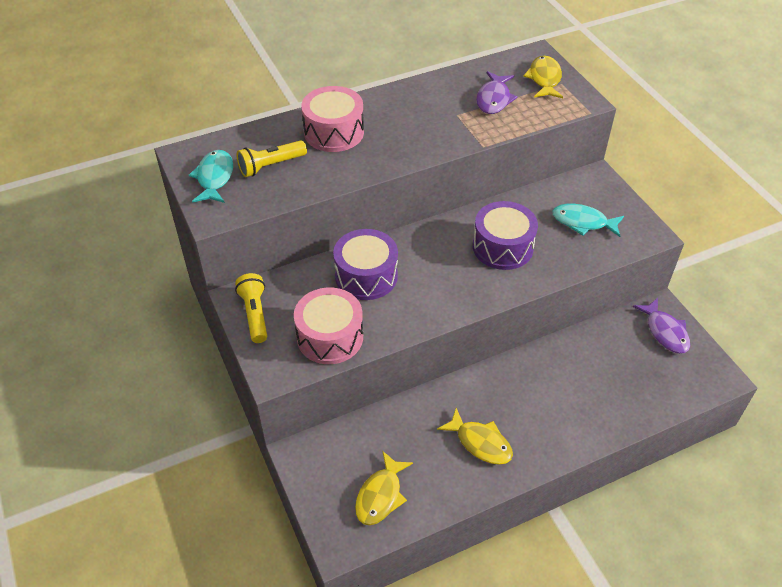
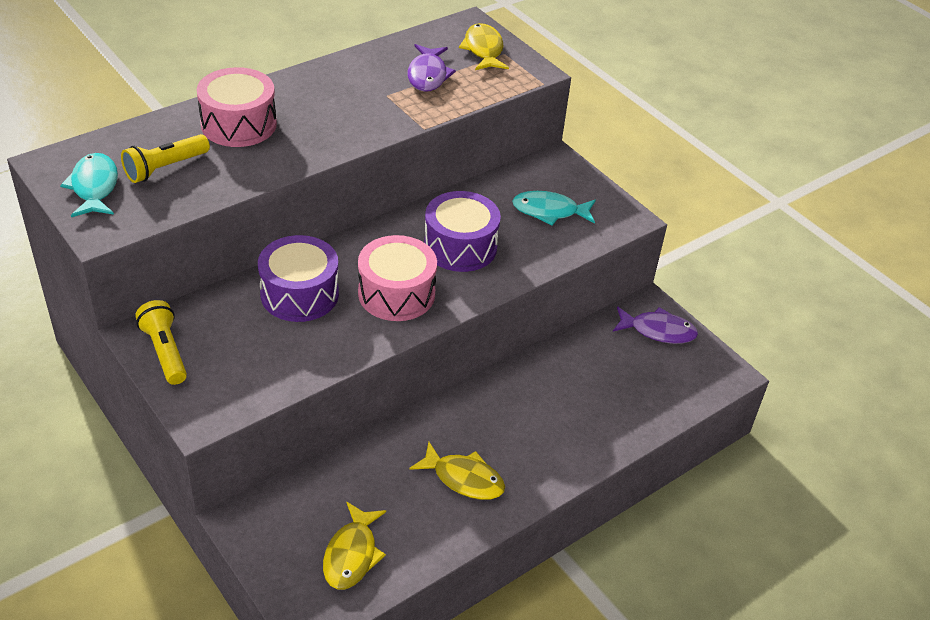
camera: 15 degrees left, 5 degrees down
(330, 337) = (266, 368): pink drum -> pink drum (396, 293)
(665, 332) = (658, 331): purple fish -> purple fish turned 45 degrees counterclockwise

